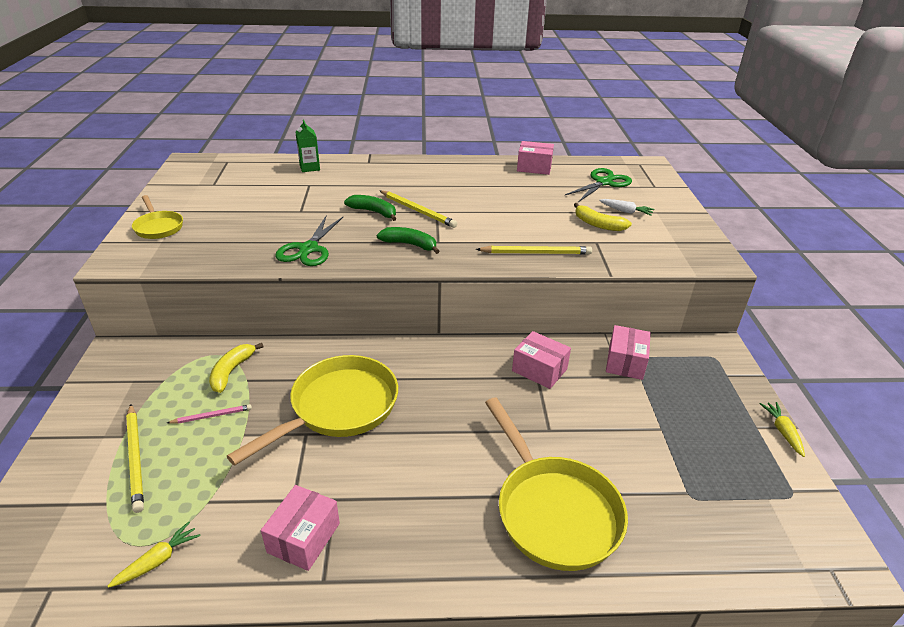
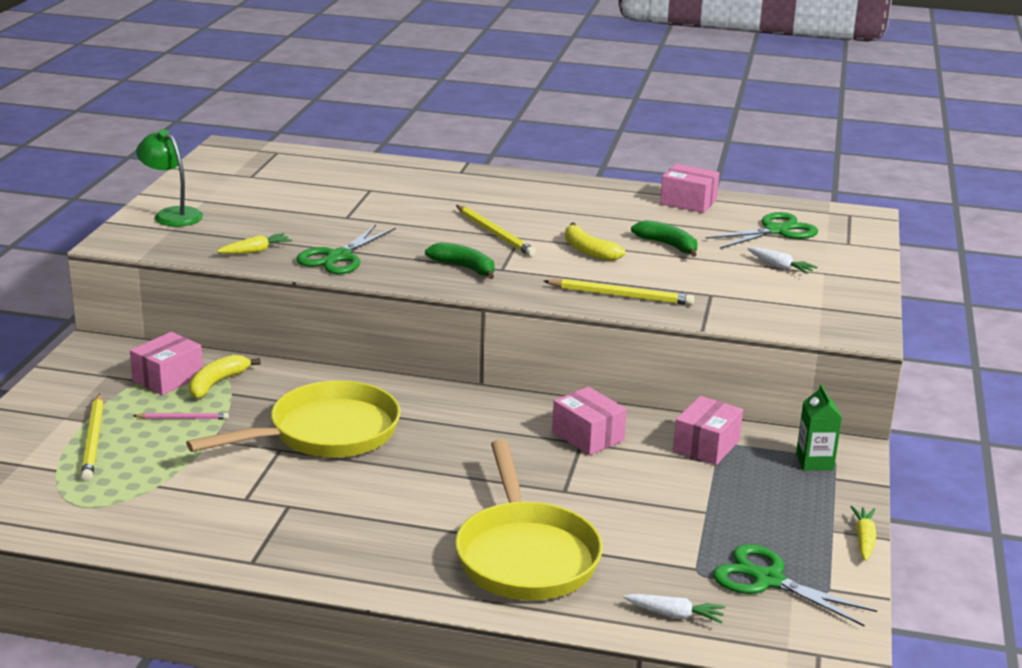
camera: 15 degrees right, 10 degrees down
(158, 227) = (172, 214): yellow pan -> green lamp
(158, 560) = (96, 519): yellow carrot -> yellow carrot (256, 251)
(304, 538) = (244, 528): pink box -> pink box (168, 378)
(309, 167) = (379, 170): green carton -> green carton (814, 462)
(374, 212) = (438, 228): green banana -> green banana (668, 245)
(598, 224) = (728, 276): yellow banana -> yellow banana (588, 251)
(702, 552) = (675, 615): none -> white carrot
(745, 492) = (768, 580): none -> green scissors

